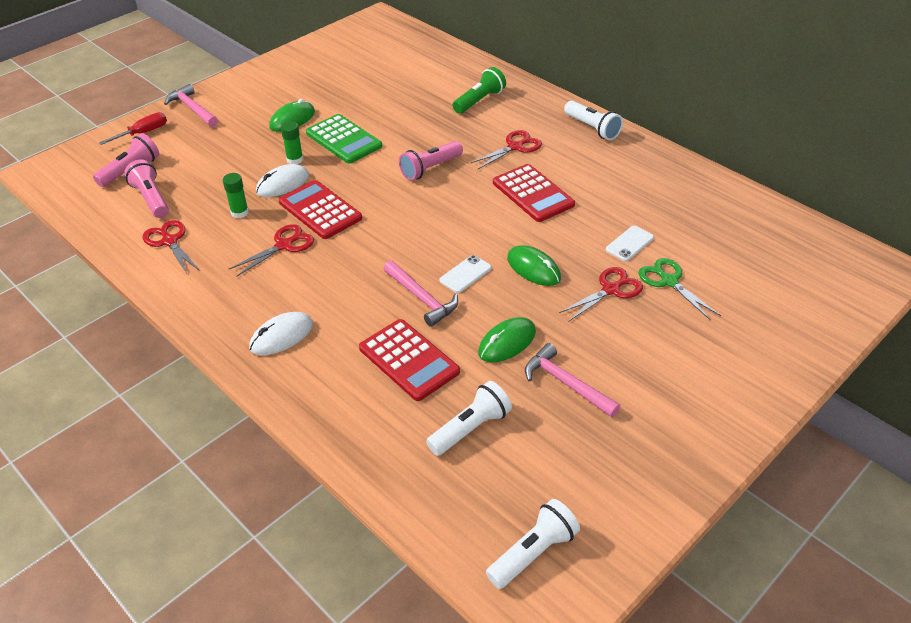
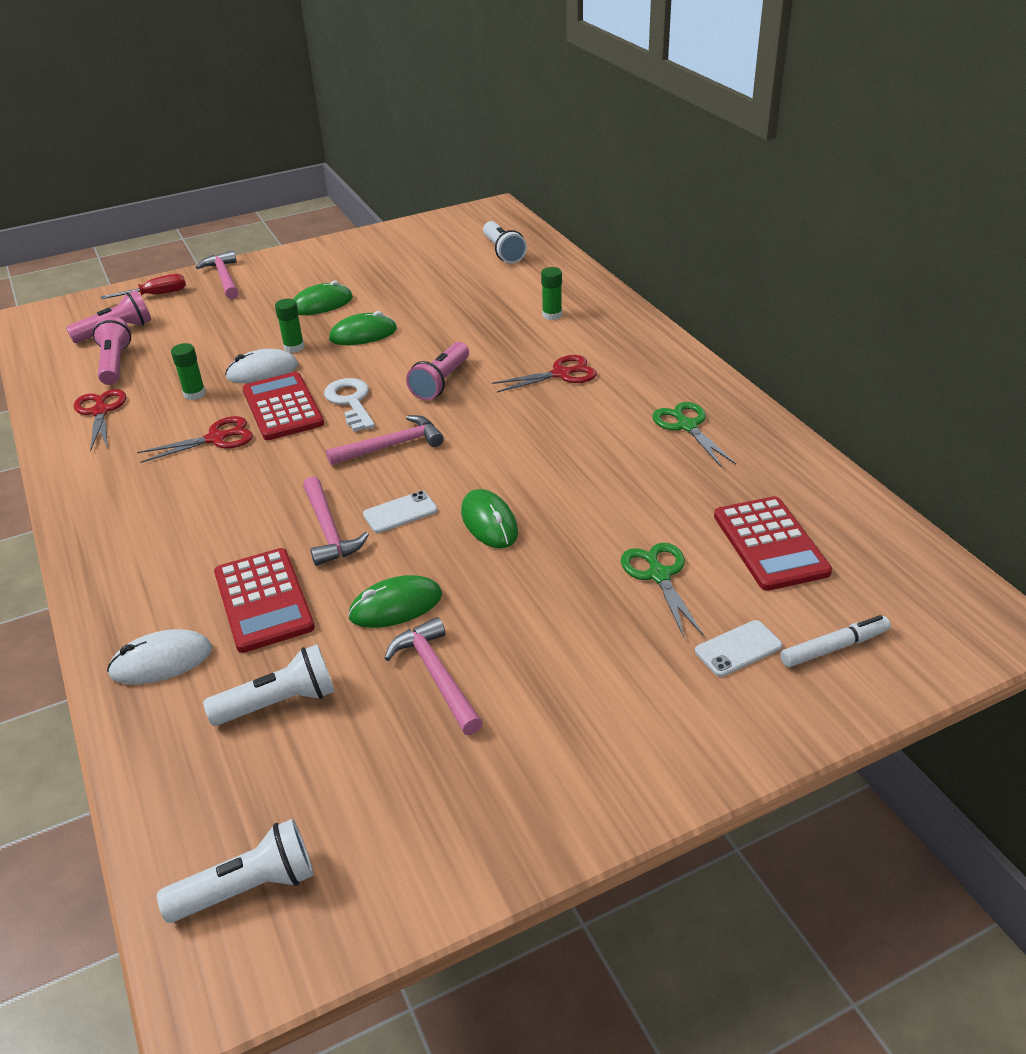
camera: 20 degrees right, 5 degrees down
(282, 336) = (141, 539): white mouse -> white mouse (161, 661)
(344, 140) = (363, 334): green calculator -> green mouse
(371, 196) = (351, 402): none -> white key
(426, 225) = (392, 446): none -> pink hammer
(430, 169) = (441, 382): pink flashlight -> pink flashlight turned 45 degrees counterclockwise
(479, 101) = (552, 315): green flashlight -> green glue stick
(533, 194) = (547, 432): red calculator -> red calculator (770, 544)
(592, 128) = (675, 368): white flashlight -> white flashlight (503, 252)
(611, 289) = (573, 569): red scissors -> none
(625, 171) = (687, 426): none -> green scissors
(629, 244) = (635, 516): white phone -> white phone (738, 649)
(801, 305) = (834, 647): none -> white marker

